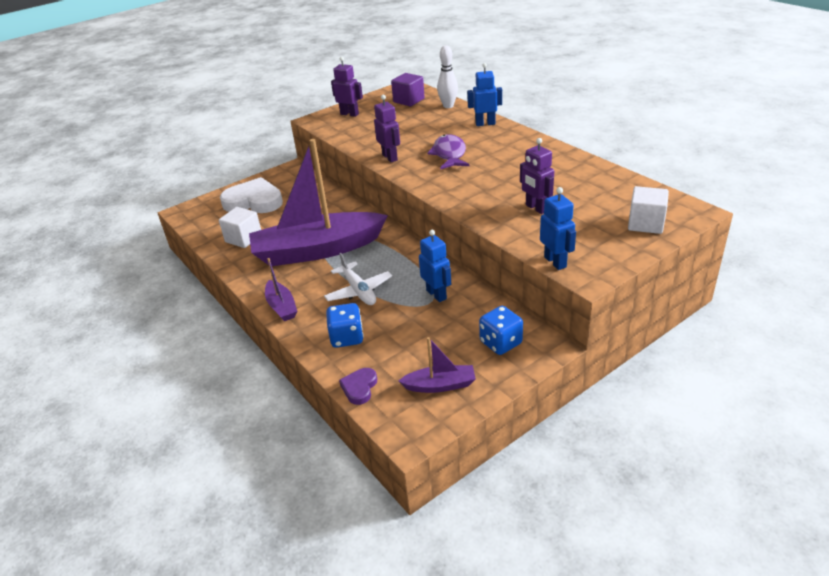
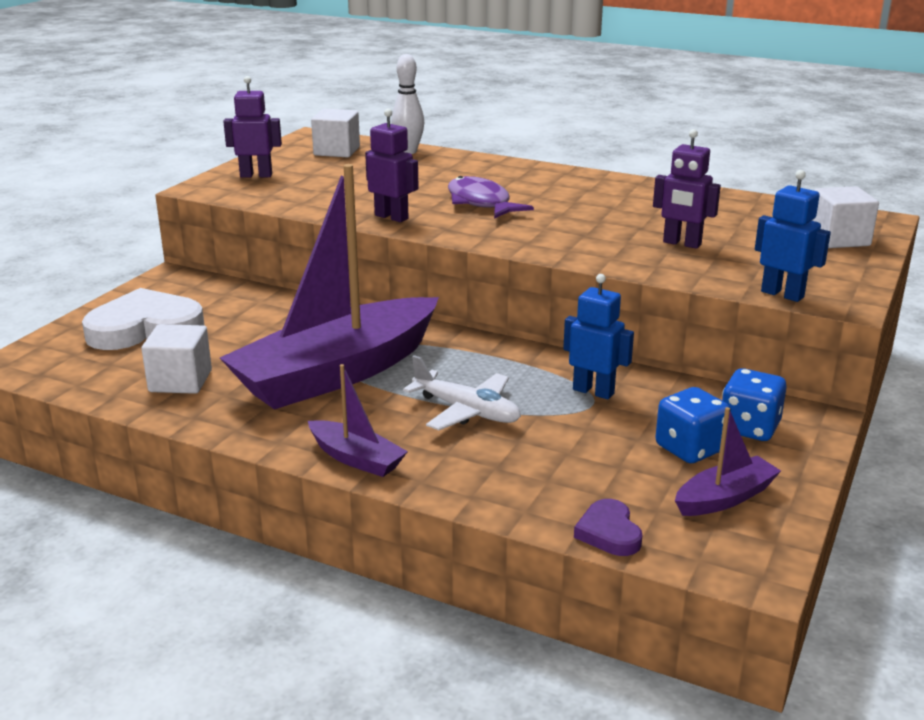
camera: 30 degrees left, 10 degrees down
(347, 337) = (515, 474): blue dice -> blue dice (689, 449)
(408, 100) = (337, 151): purple cube -> white cube
(485, 124) = (490, 165): blue robot -> none

